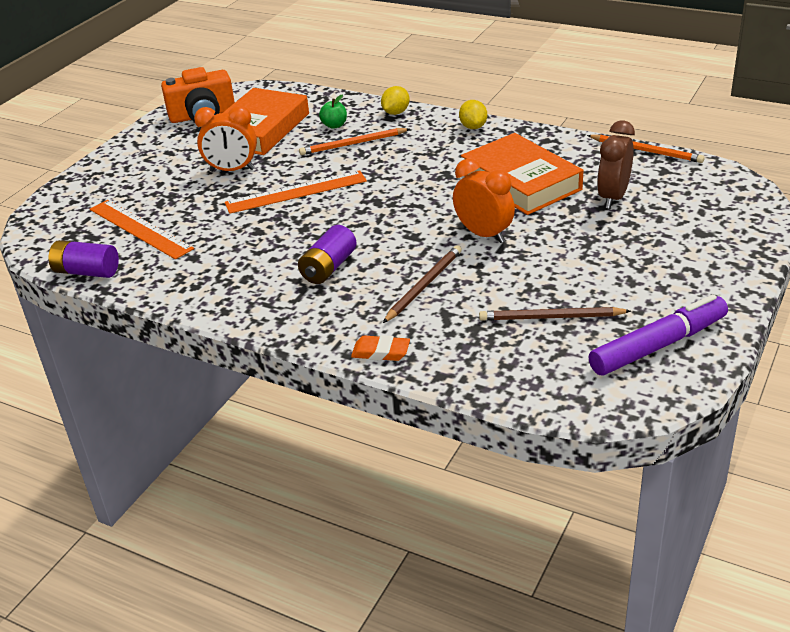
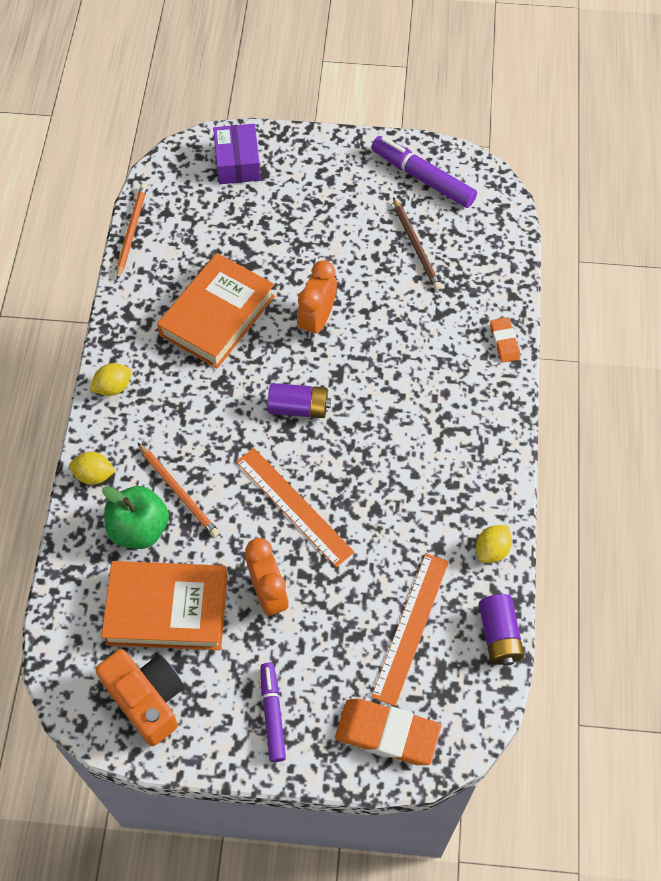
camera: 115 degrees left, 25 degrees up
(74, 203) = (387, 734): none -> orange eraser
(141, 159) = (272, 714): none -> purple marker
(162, 286) = (492, 550): none -> yellow lemon
(329, 268) = (411, 422): purple battery -> purple battery (298, 408)
(334, 125) = (139, 529): green apple -> green apple, size x1.89
(424, 285) = (408, 341): brown pencil -> none
(613, 197) = (225, 241): brown clock -> none
(722, 219) = (237, 163): none -> purple box

